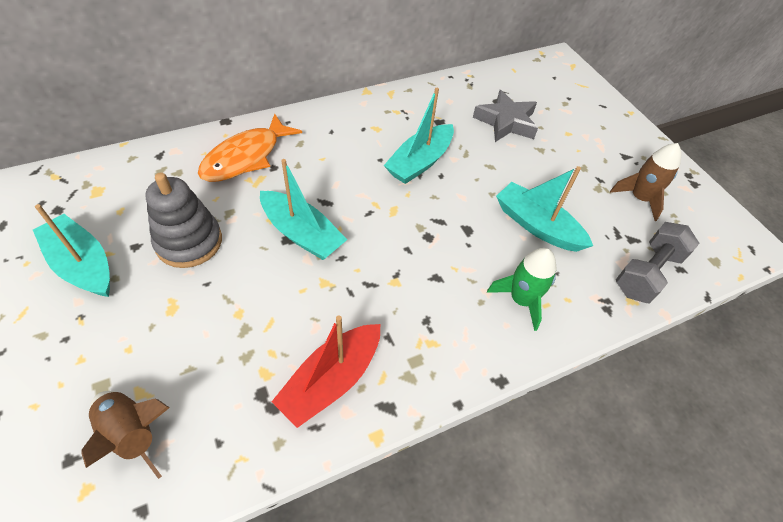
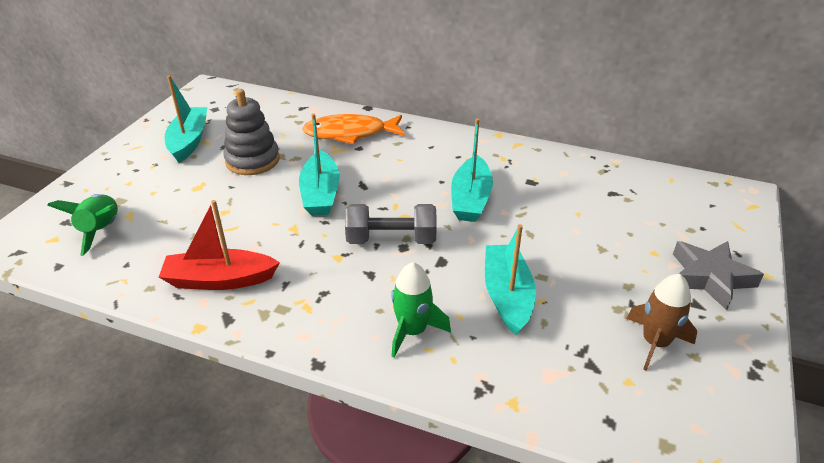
camera: 50 degrees right, 15 degrees down
(133, 433) = (101, 231): brown rocket -> green rocket
(420, 162) = (470, 199): turquoise boat -> turquoise boat turned 75 degrees counterclockwise
(506, 122) = (597, 212): grey star -> grey star (710, 278)
(647, 273) = (564, 397): grey dumbbell -> grey dumbbell (391, 239)

